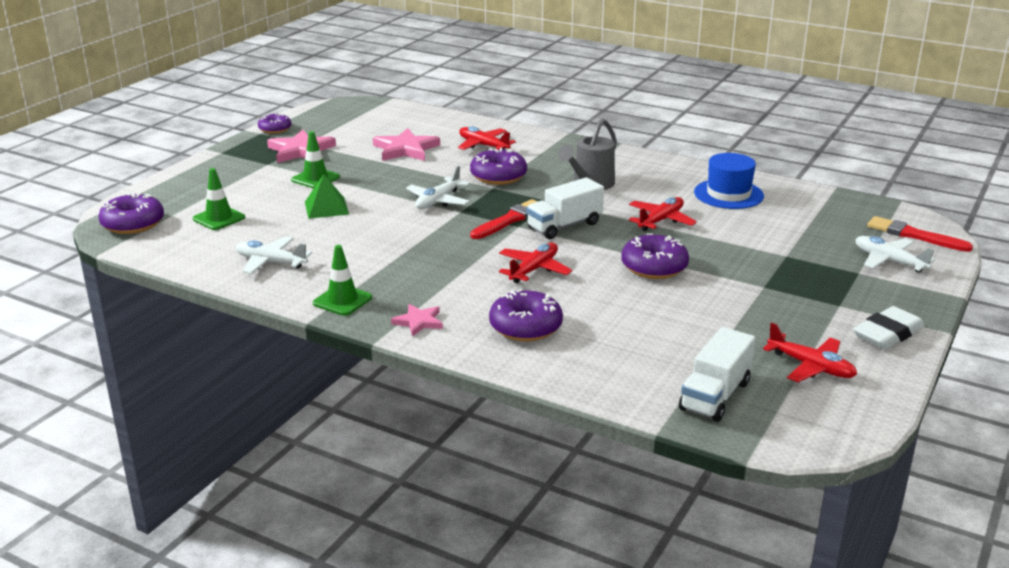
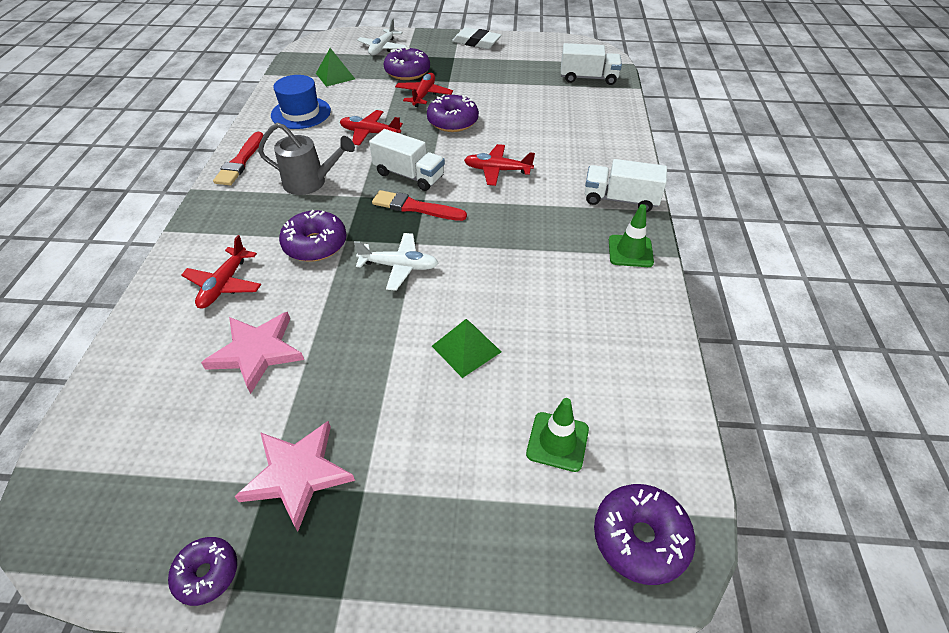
camera: 115 degrees left, 20 degrees up
(271, 262) = (612, 332): white plane -> none
(315, 178) = (390, 402): green traffic cone -> none
(419, 322) = (620, 200): pink star -> white truck
(525, 327) = (581, 152): purple donut -> purple donut (407, 72)
(811, 367) = (532, 58): red plane -> red plane (424, 95)
(813, 221) = (335, 76): none -> green pyramid
(914, 235) = (338, 43): red brush -> red brush (240, 161)

